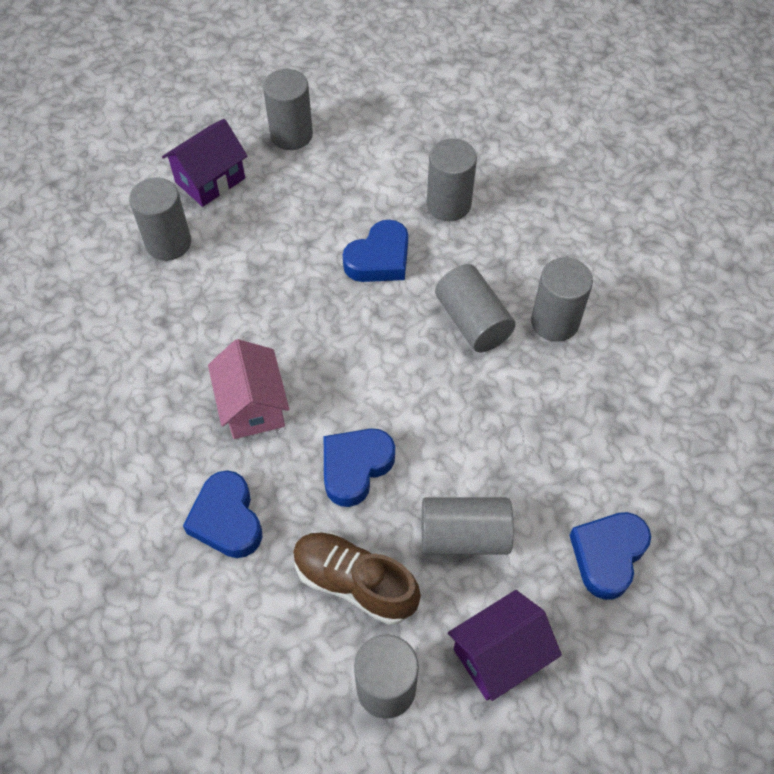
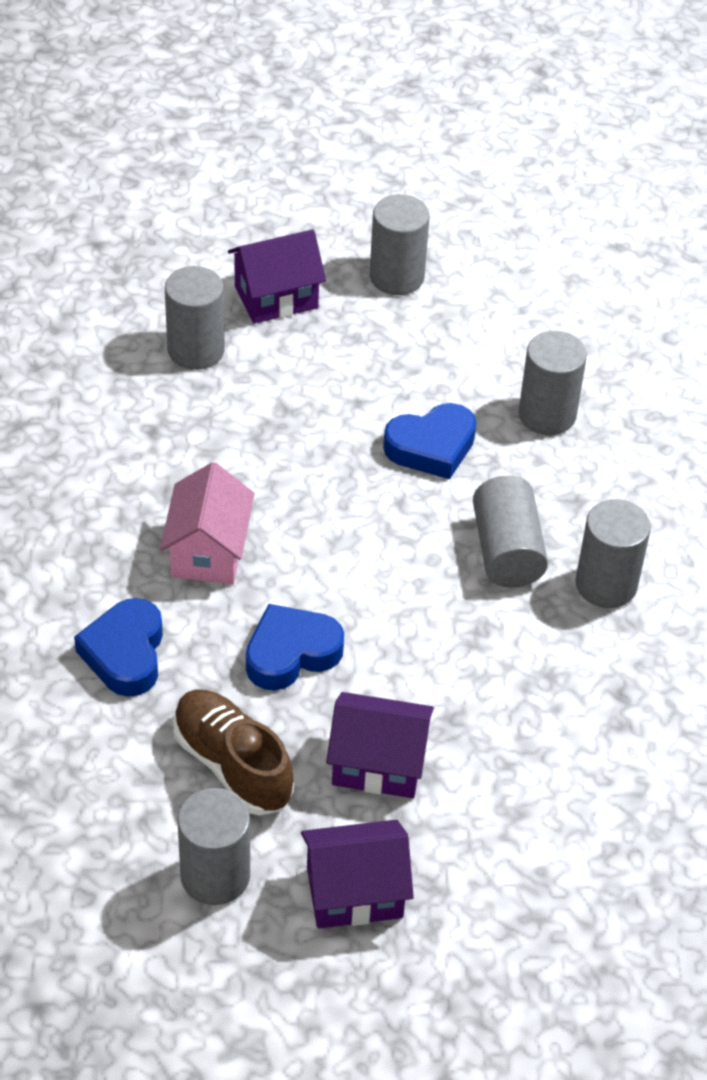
camera: 20 degrees right, 10 degrees down
(464, 535) = (378, 764): grey cylinder -> purple house
(608, 555) = (532, 844): blue heart -> none

